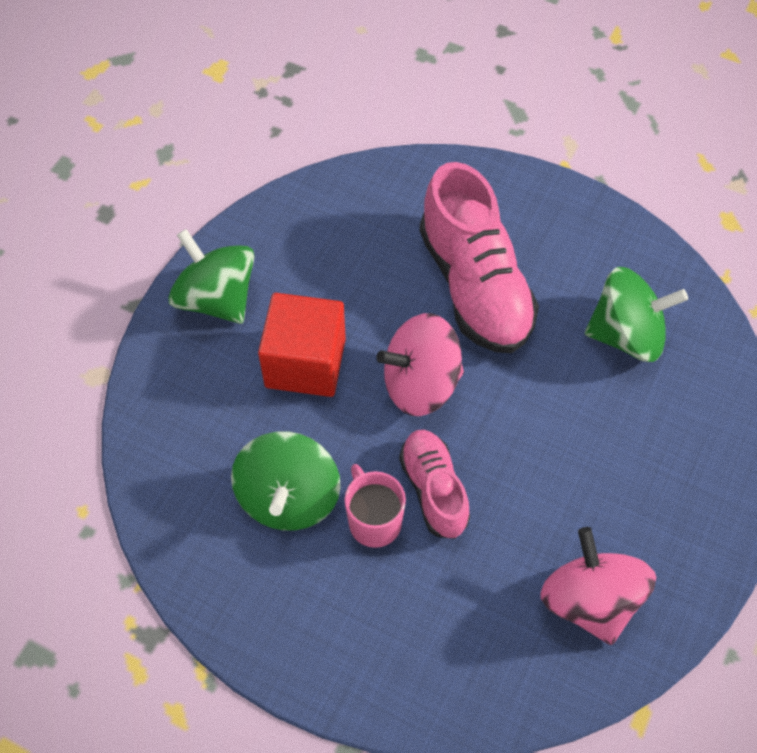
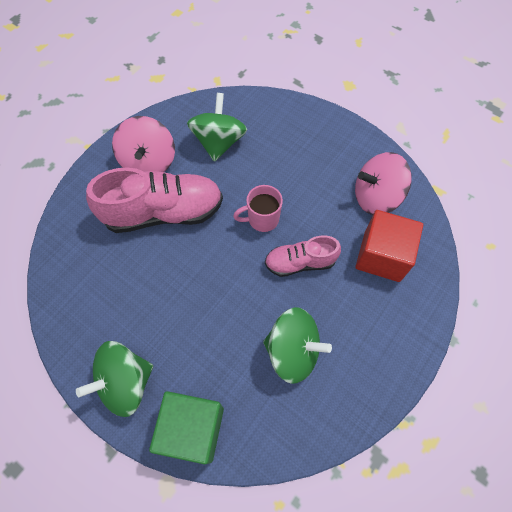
camera: 80 degrees left, 5 degrees up
(166, 388) = (192, 429): none -> green cube
(305, 363) = (194, 326): red cube -> red cube (382, 256)
(374, 521) = (316, 300): pink mug -> pink mug (262, 219)
(420, 384) = (227, 257): pink spinning top -> pink spinning top (149, 162)

